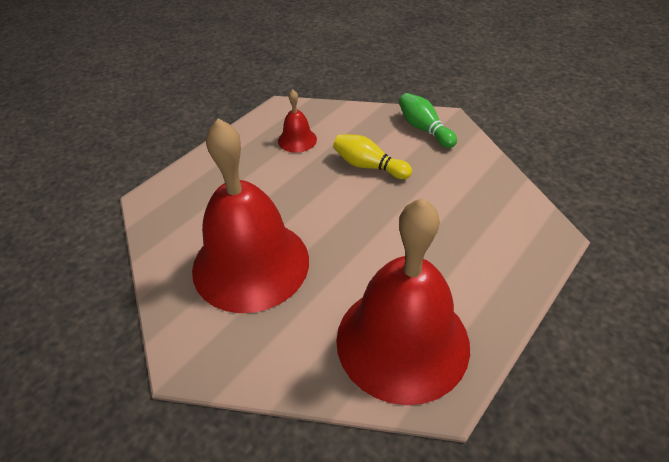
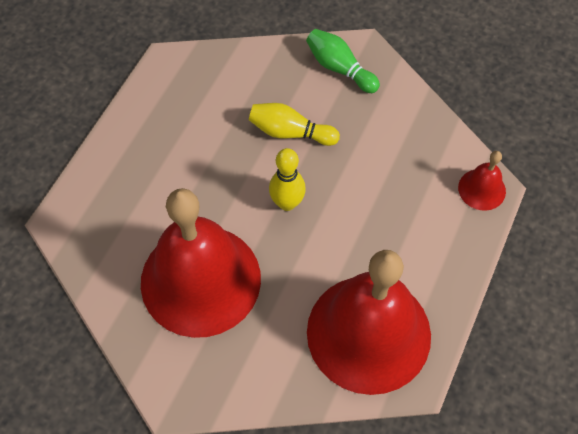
camera: 15 degrees left, 15 degrees up
(297, 140) = (200, 108): red bell -> red bell (482, 189)
(350, 217) = (287, 203): none -> yellow bowling pin

